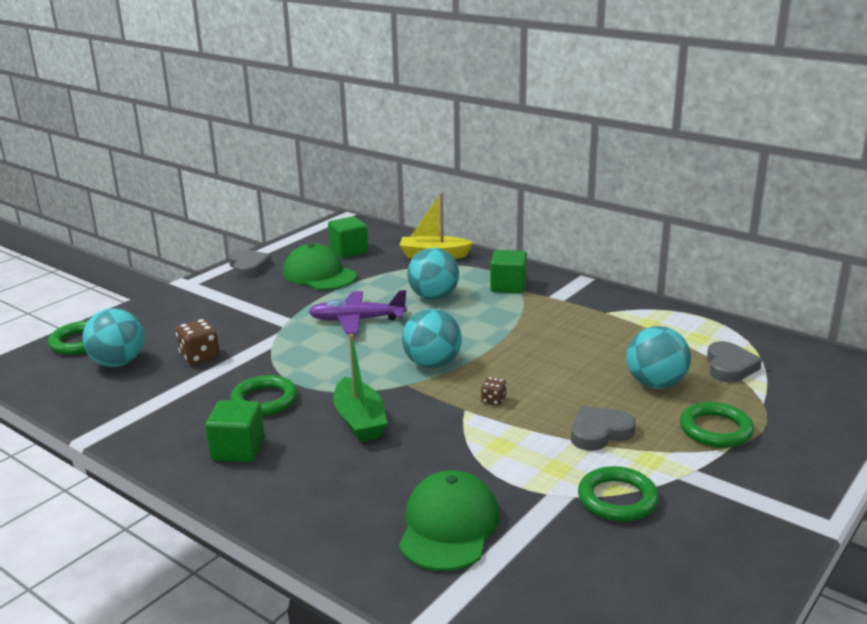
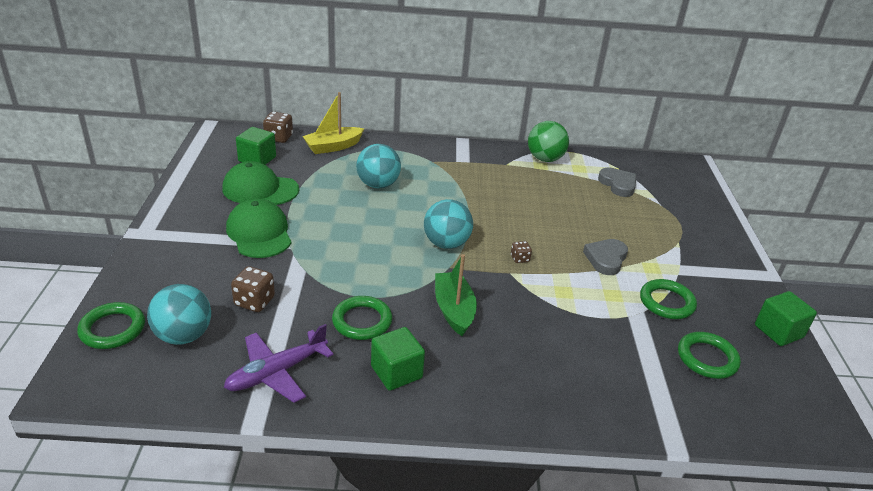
camera: 40 degrees left, 10 degrees up
(248, 267) = (184, 198): grey heart -> none
(357, 320) = (345, 223): purple plane -> purple plane (276, 373)
(359, 421) = (454, 310): green boat -> green boat turned 135 degrees counterclockwise
(391, 238) = (278, 138): none -> brown dice
(448, 526) = (605, 366): green cap -> green cap (259, 233)
(508, 286) = (420, 160): green cube -> green cube (778, 331)
(655, 384) = (595, 211): turquoise ball -> none
(663, 318) = (545, 159): none -> green ball
(715, 429) = (659, 232): green ring -> green ring (707, 358)

